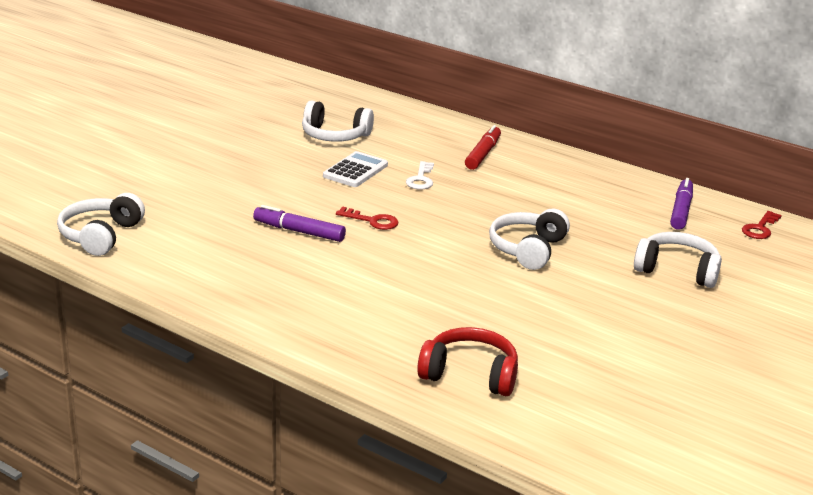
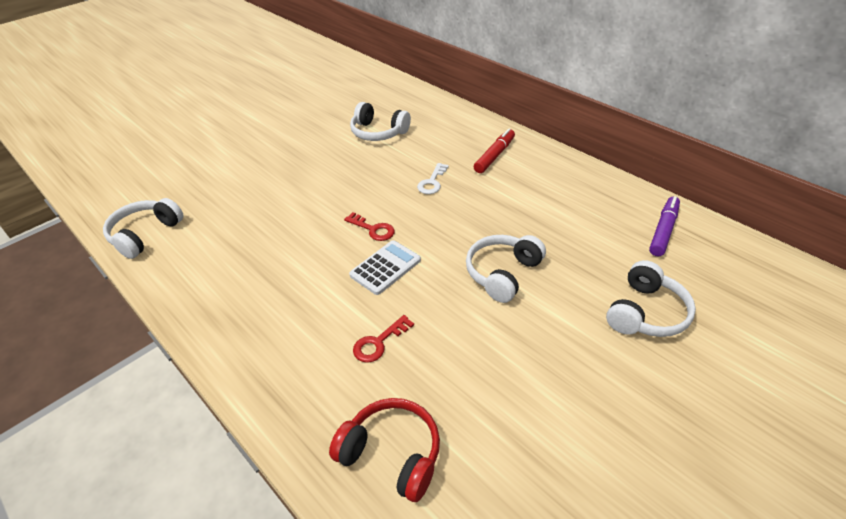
camera: 15 degrees right, 15 degrees up
(299, 231) = (306, 239): purple marker -> none
(355, 171) = (380, 170): white calculator -> white calculator (385, 268)
(677, 270) = (646, 313): white headphones -> white headphones turned 90 degrees clockwise
(760, 228) = (741, 259): red key -> red key (379, 342)

